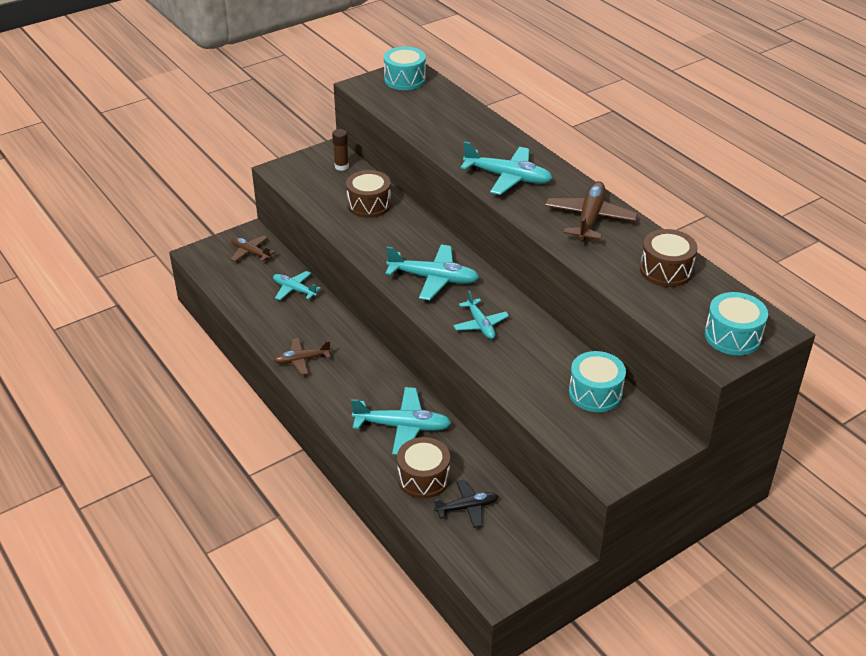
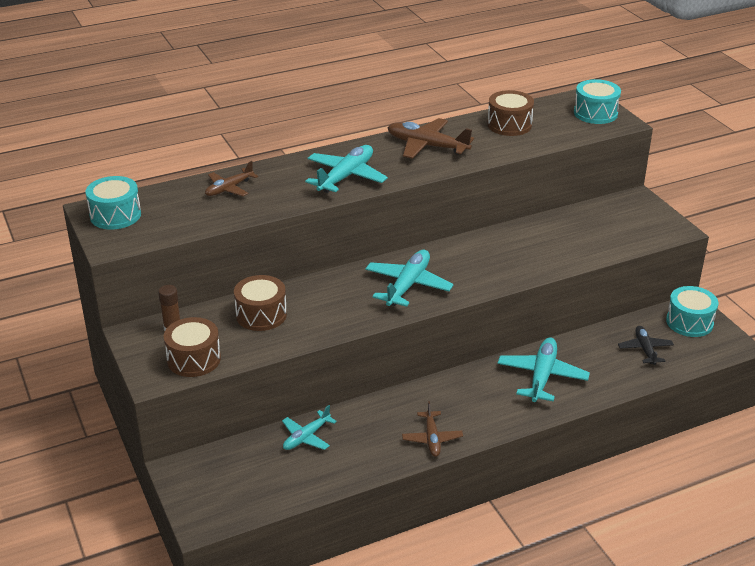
camera: 80 degrees left, 5 degrees down
(250, 252) = (218, 471): brown plane -> brown plane (229, 188)
(423, 478) = (609, 370): brown drum -> brown drum (194, 359)
(480, 324) = (484, 266): turquoise plane -> none
(595, 393) = (582, 221): turquoise drum -> turquoise drum (689, 322)

